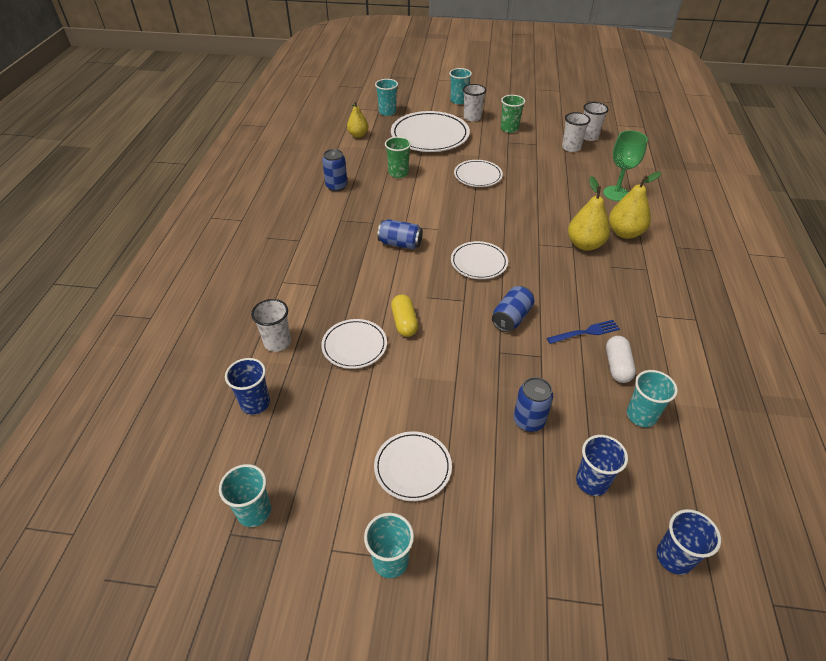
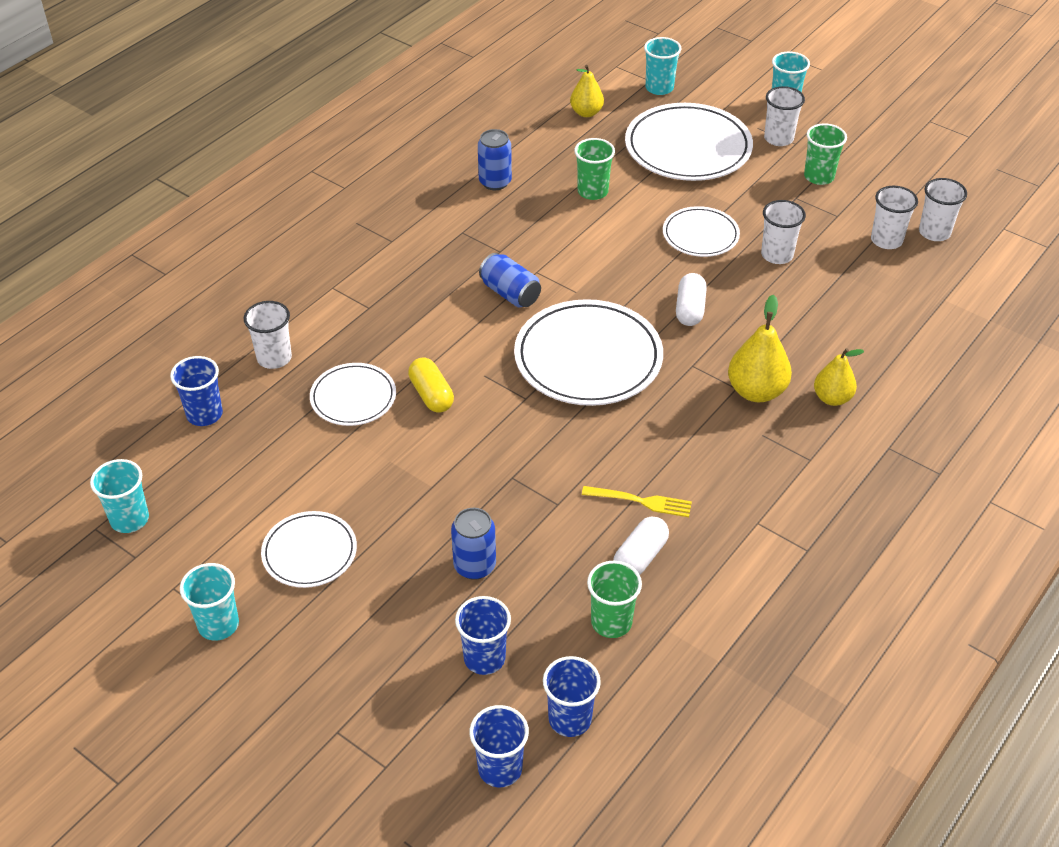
camera: 30 degrees right, 0 degrees up
(404, 322) = (431, 395): yellow capsule -> yellow capsule turned 45 degrees counterclockwise
(479, 262) = (588, 358): white plate -> white plate, size x1.77
(509, 215) = (690, 309): none -> white capsule
(511, 318) = (564, 444): blue can -> none
(526, 172) = (777, 255): none -> white cup
(585, 332) = (641, 501): blue fork -> yellow fork
(616, 193) = (881, 337): green goblet -> none
(625, 233) = (832, 398): yellow pear -> yellow pear, size x0.67
(641, 415) = (611, 622): turquoise cup -> green cup
(680, 494) = (570, 719): none -> blue cup

